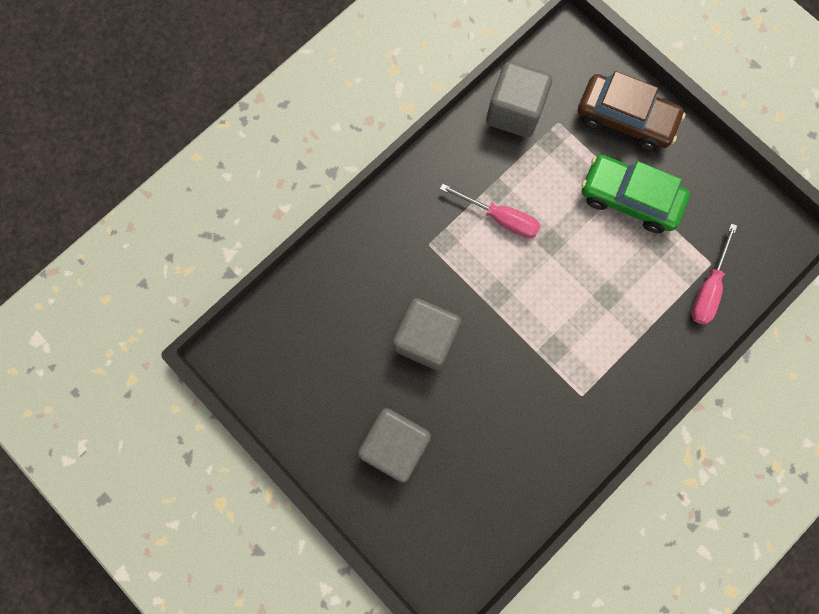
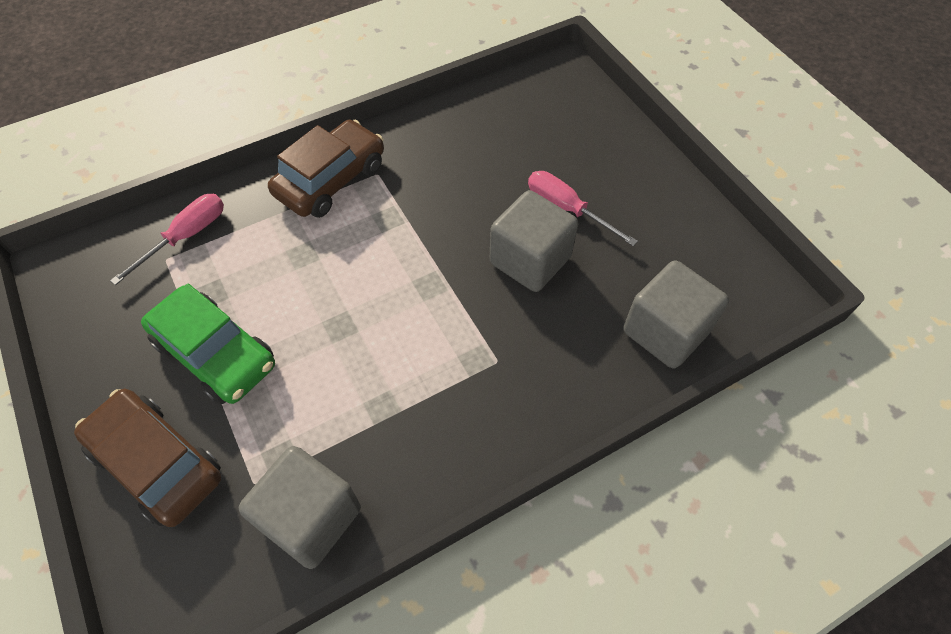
camera: 165 degrees left, 20 degrees down
(395, 443) = (588, 176): grey cube -> grey cube (665, 331)
(500, 218) = (393, 370): pink screwdriver -> pink screwdriver (567, 209)
(618, 377) = (331, 180): none -> brown car

